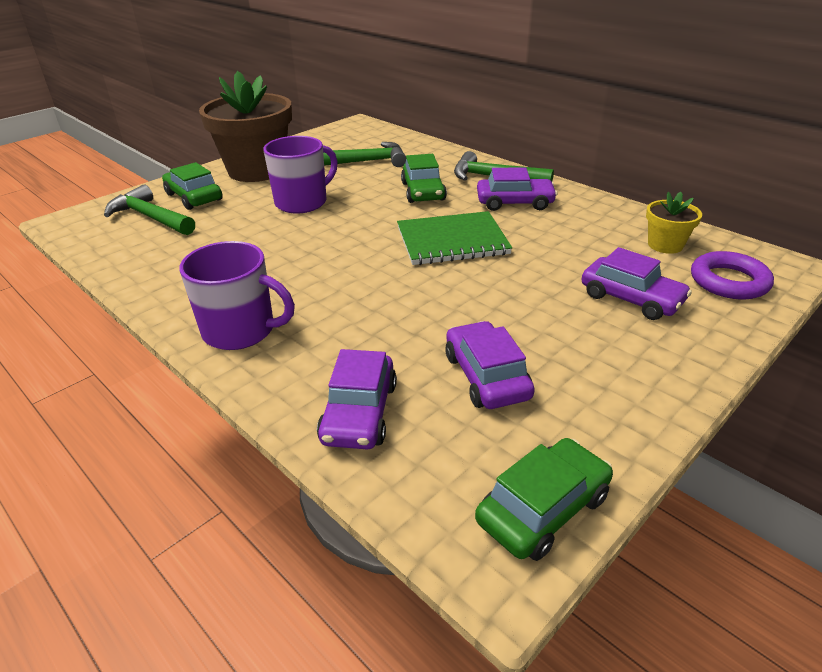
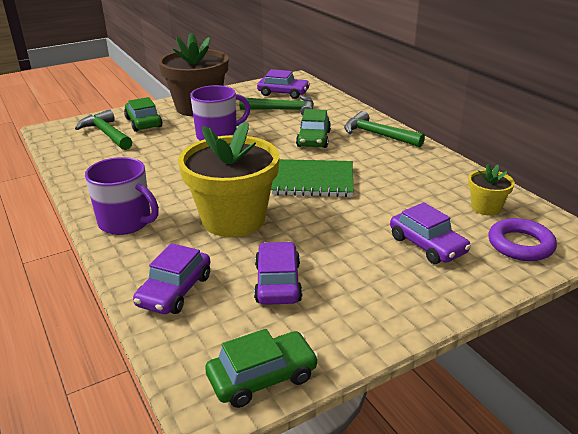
camera: 15 degrees right, 5 degrees down
(382, 304) = (233, 219): none -> yellow flower pot
(514, 202) = (381, 157): purple car -> purple car (283, 93)

